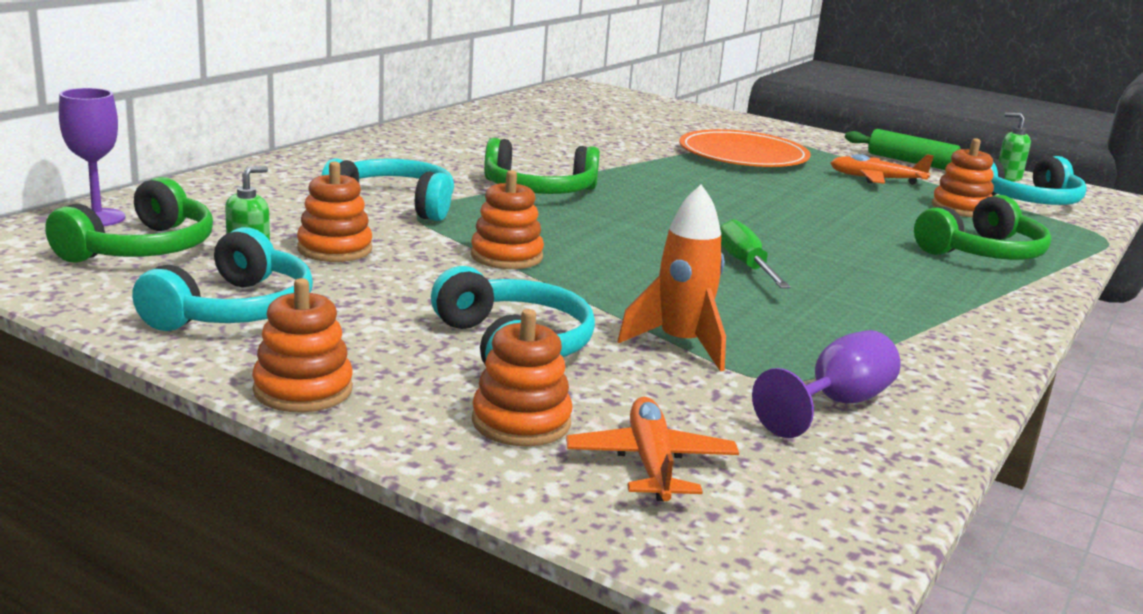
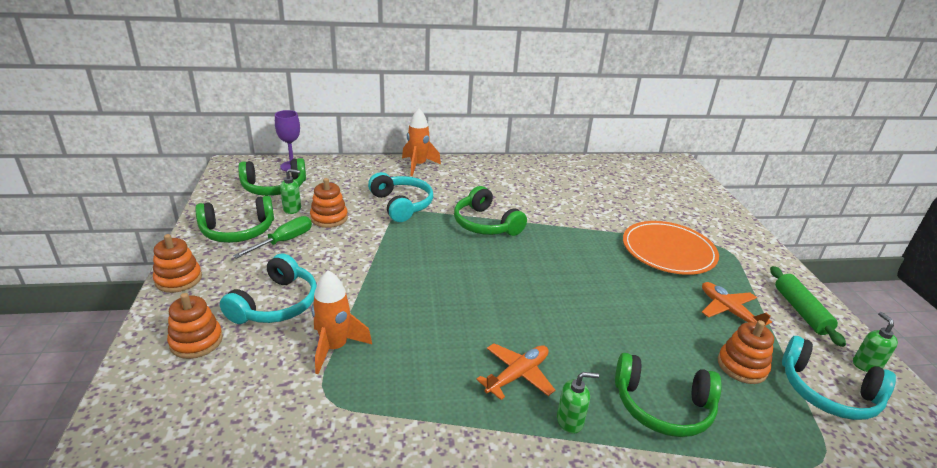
camera: 50 degrees right, 10 degrees up
(234, 310) = (238, 231): turquoise headphones -> green headphones
(303, 163) = (418, 165): none -> orange rocket
(506, 256) = (381, 256): orange stacking toy -> none
(651, 463) = (185, 394): orange plane -> orange plane (517, 375)
(745, 265) = (479, 323): green screwdriver -> green screwdriver (284, 241)
(836, 404) = (315, 430): purple goblet -> none
(963, 290) = (570, 421): none -> green soap dispenser

